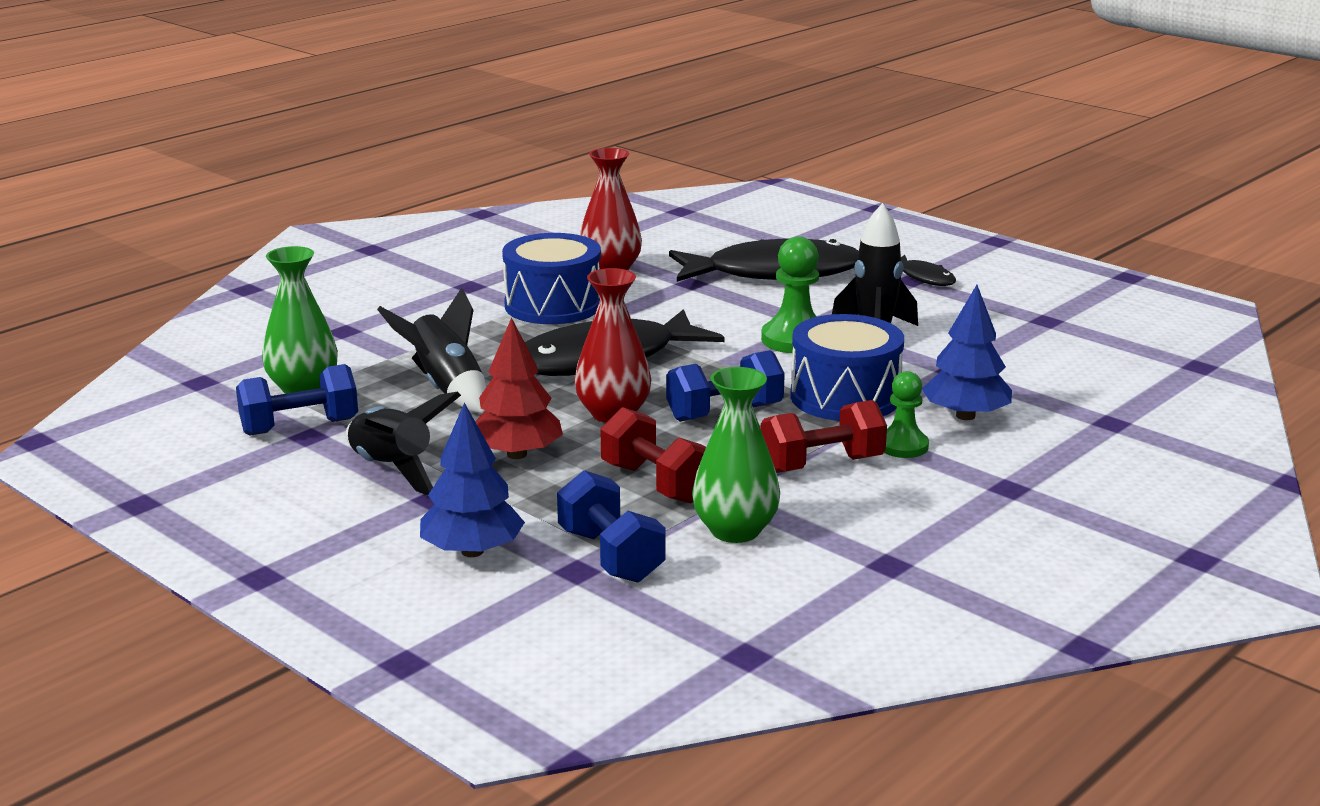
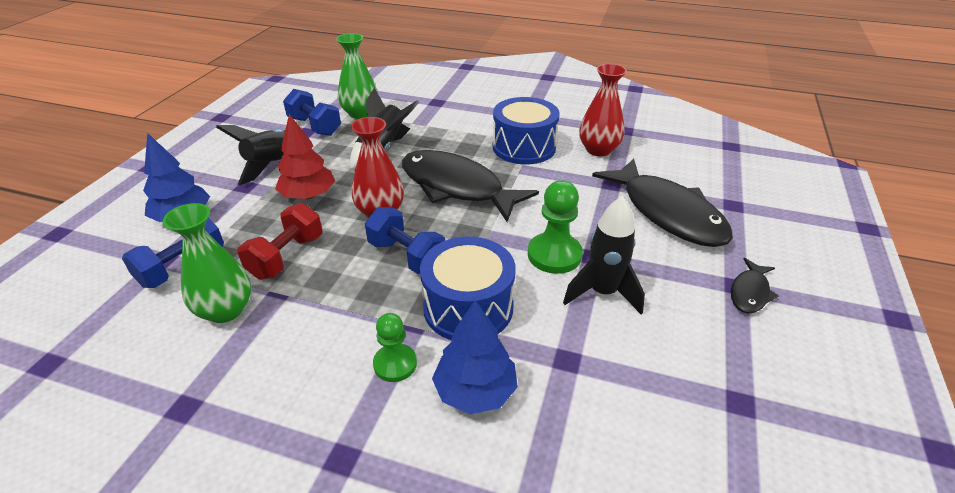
camera: 65 degrees right, 15 degrees up
(822, 465) = (342, 326): red dumbbell -> none

